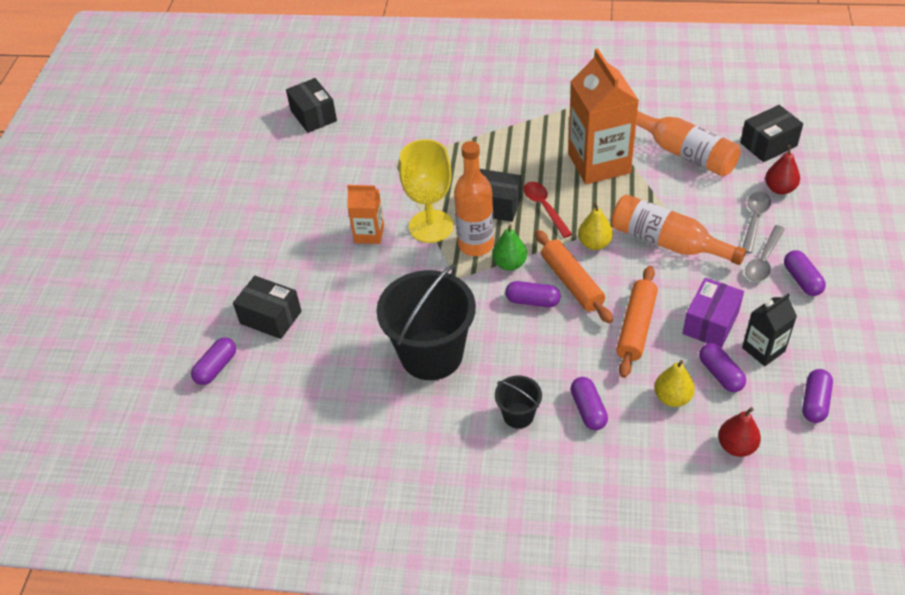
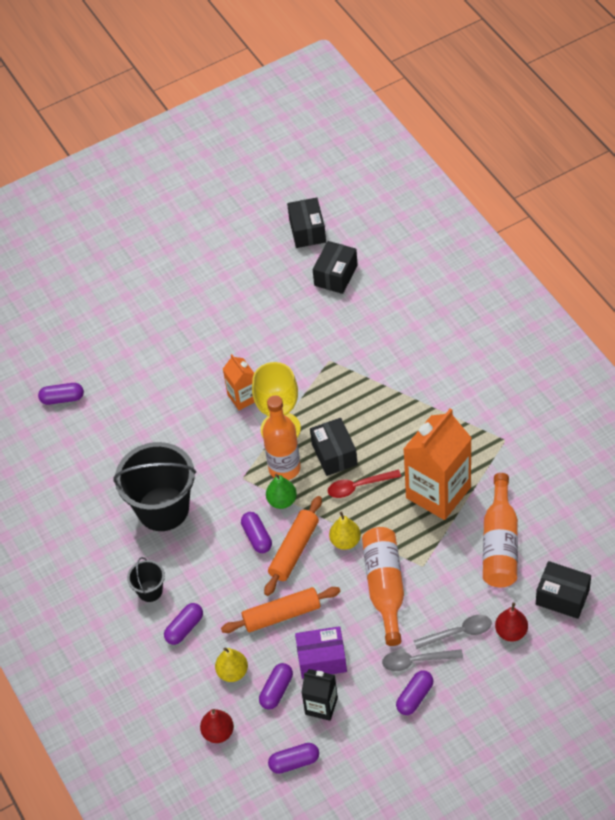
camera: 55 degrees right, 5 degrees up
(271, 317) = (124, 396): black box -> black box (307, 231)
(544, 207) = (358, 486): red spoon -> red spoon turned 135 degrees counterclockwise

